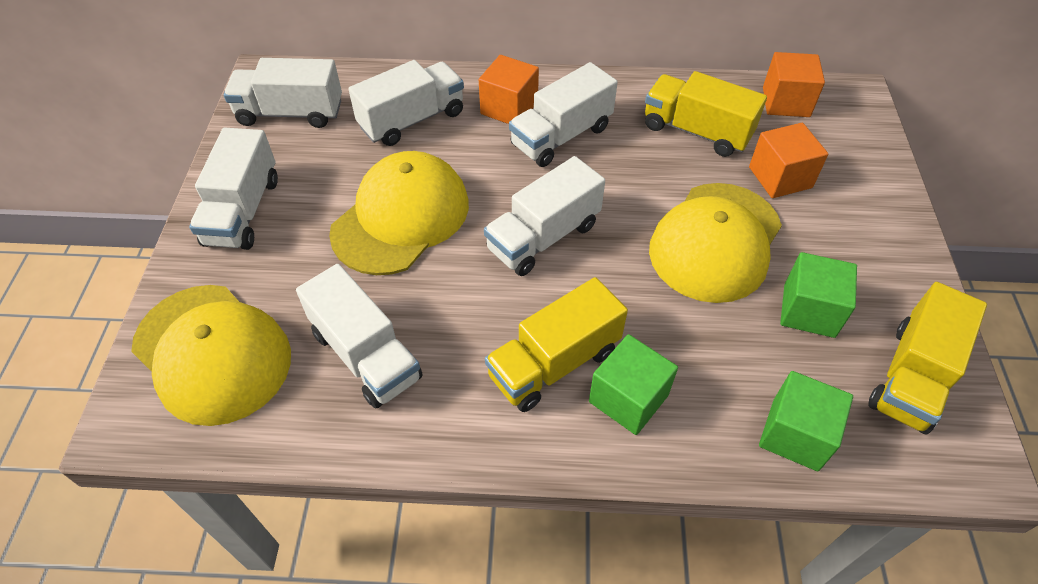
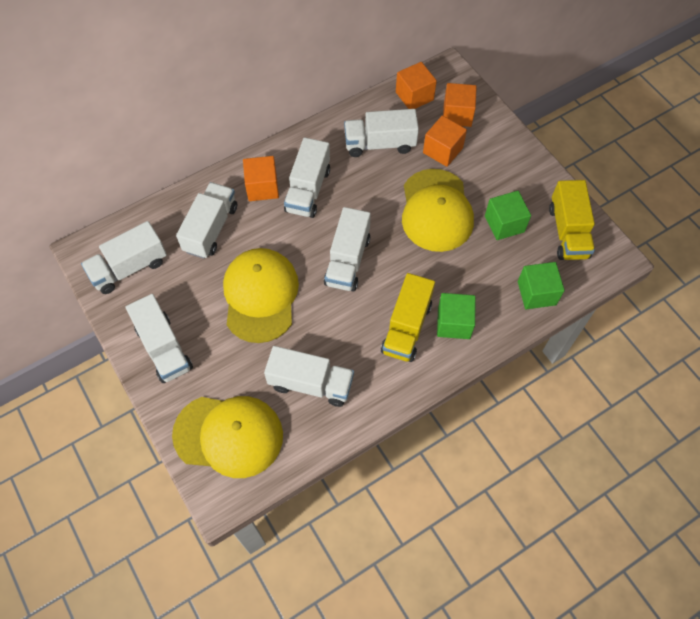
camera: 35 degrees left, 10 degrees up
(696, 131) = (380, 144): yellow truck -> white truck
(833, 147) = (457, 114): none -> orange cube

